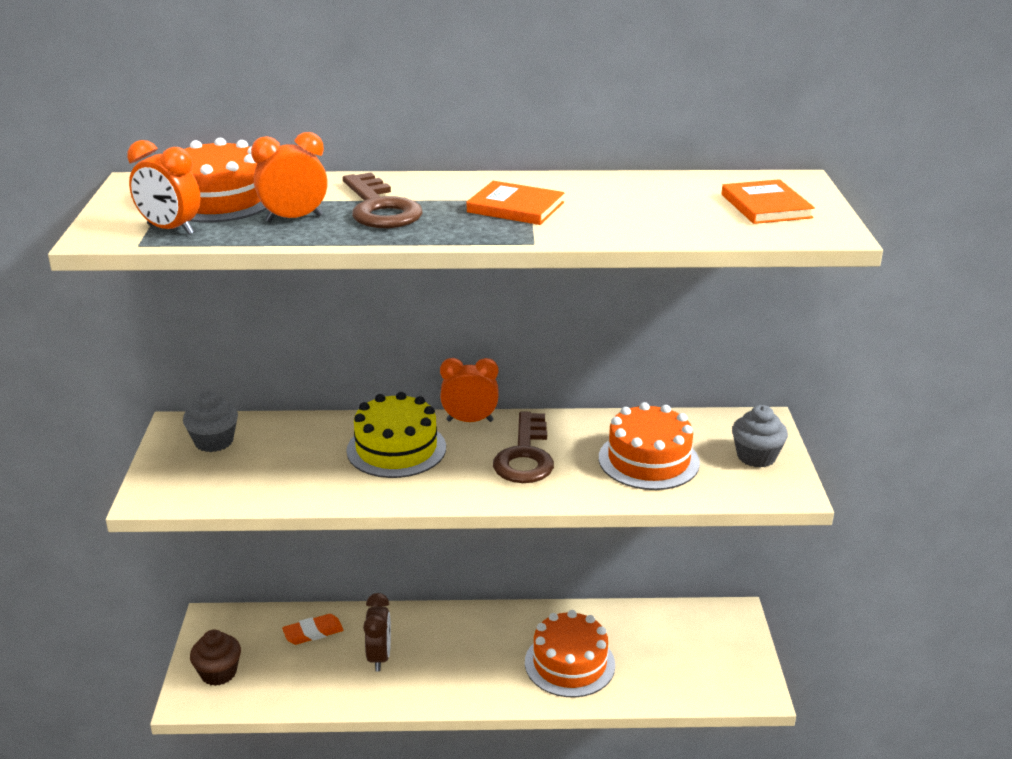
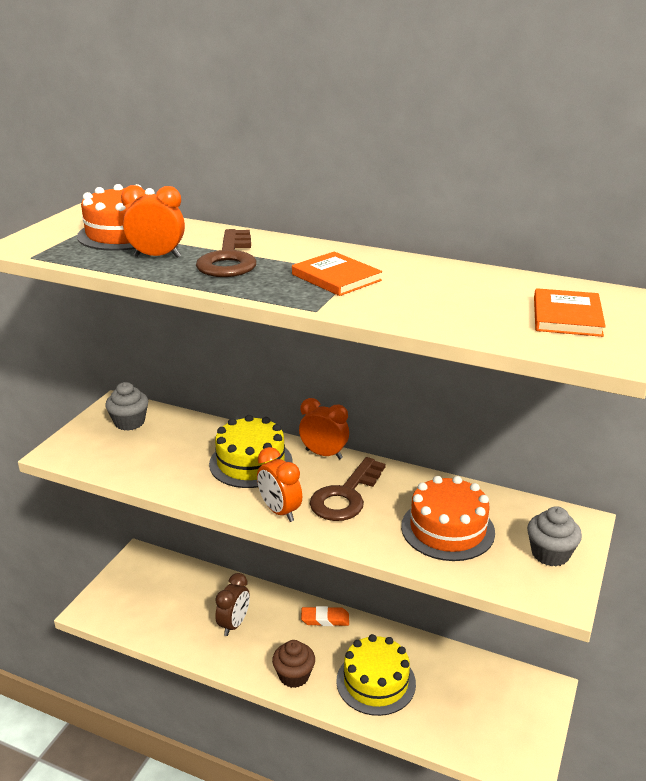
camera: 25 degrees right, 0 degrees up
(170, 229) = (64, 250): orange clock -> orange clock (280, 511)
(218, 673) = (119, 597): brown cupcake -> brown cupcake (294, 676)
(313, 633) = (199, 588): orange eraser -> orange eraser (325, 619)
(569, 663) = (376, 682): orange cake -> yellow cake

